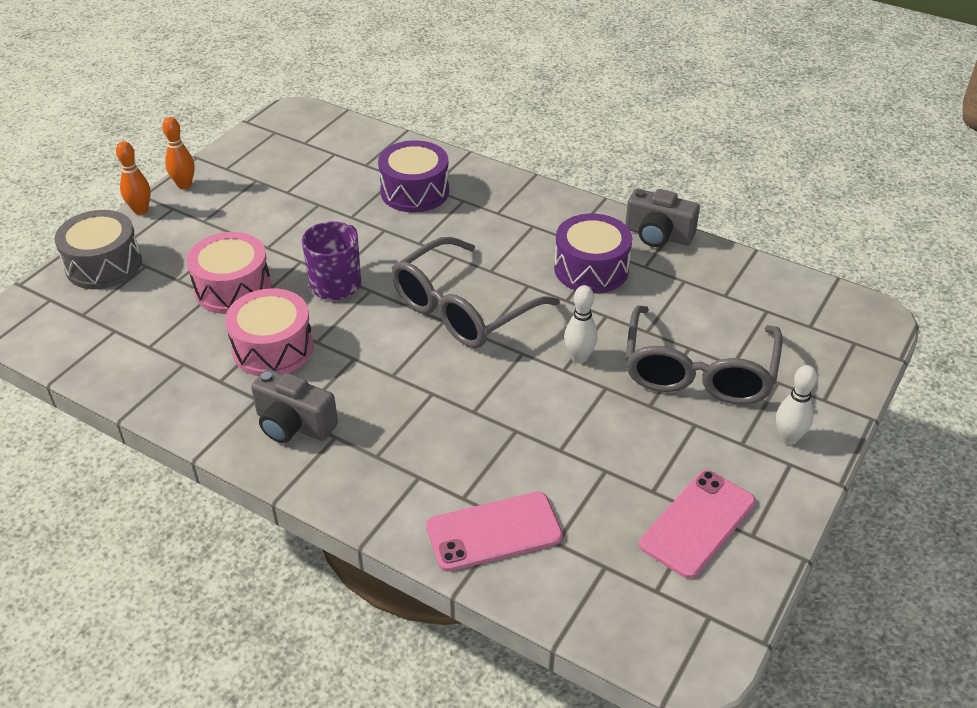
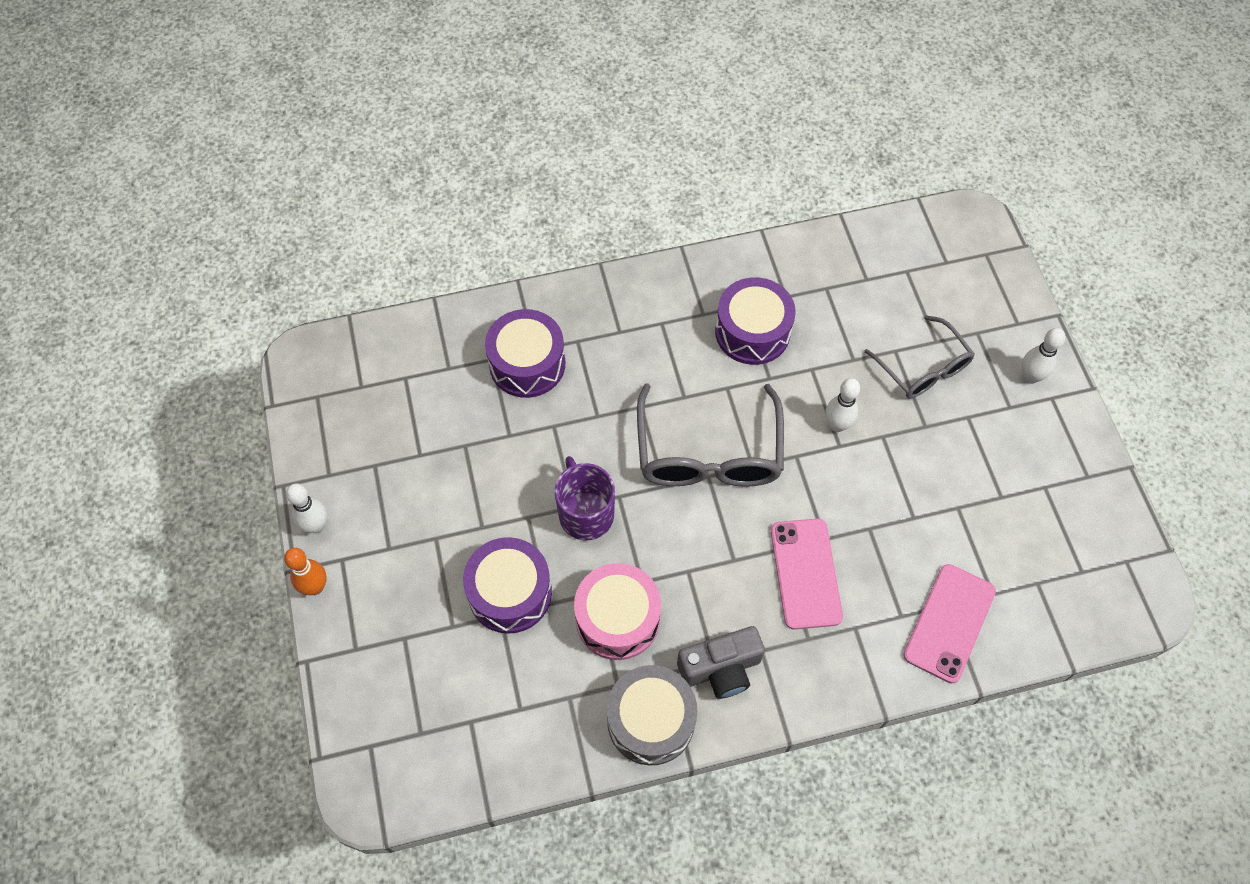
camera: 45 degrees left, 20 degrees up
(104, 265) = (366, 670): grey drum -> grey drum (651, 721)
(184, 185) = (316, 526): orange bowling pin -> white bowling pin
(233, 288) = (510, 593): pink drum -> purple drum
(658, 235) = (761, 256): grey camera -> none
(698, 372) = (923, 368): grey glasses -> grey glasses, size x0.63
(698, 523) = (1051, 497): pink phone -> pink phone (806, 573)

